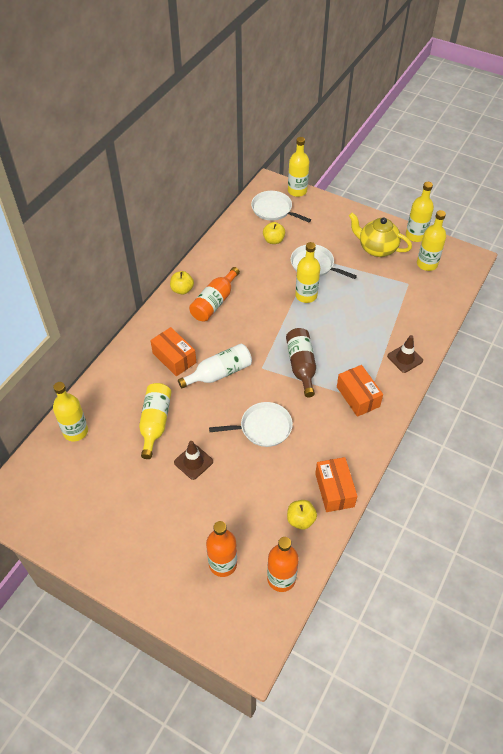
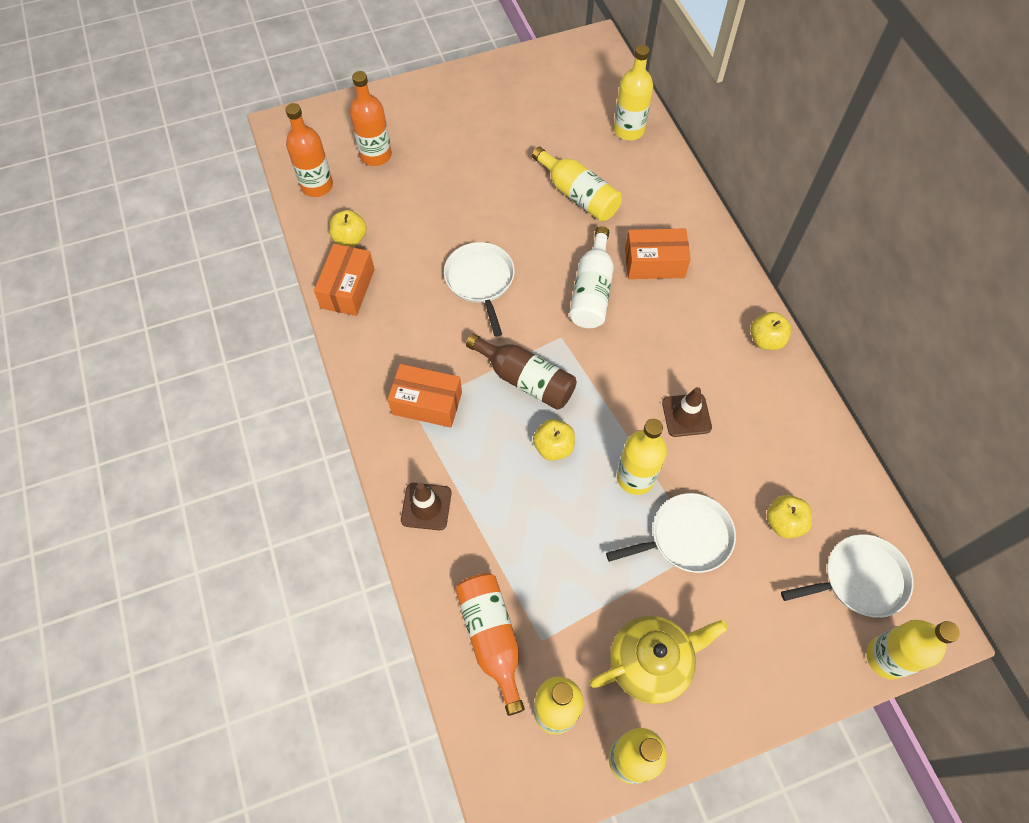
camera: 130 degrees right, 10 degrees up
(193, 462) = (500, 197): brown traffic cone -> brown traffic cone (686, 415)
(214, 302) = (712, 360): orange bottle -> orange bottle (491, 637)
(263, 427) = (480, 281): white pan -> white pan turned 135 degrees clockwise
(324, 332) = (553, 447): none -> yellow apple
(334, 490) = (348, 288): orange box -> orange box turned 75 degrees clockwise

